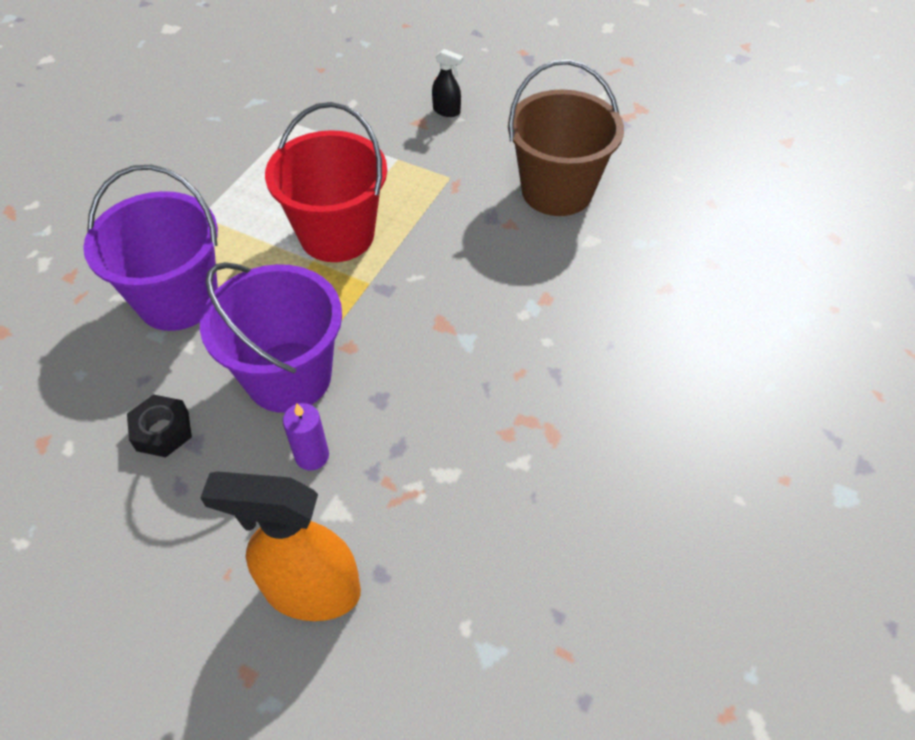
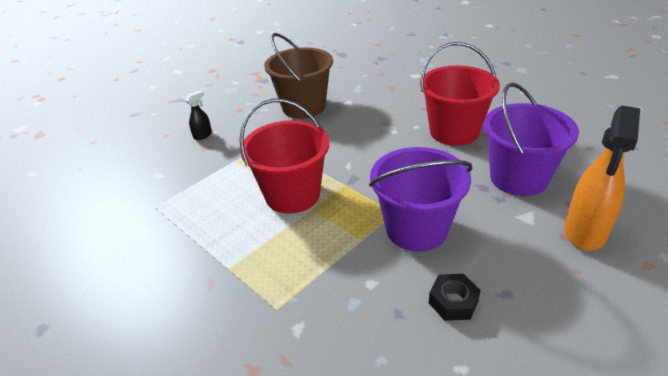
camera: 70 degrees left, 15 degrees down
(178, 299) = (319, 287): purple bucket -> purple bucket (518, 178)
(312, 456) = (485, 223): purple candle -> none
(547, 395) = (454, 131): none -> red bucket

